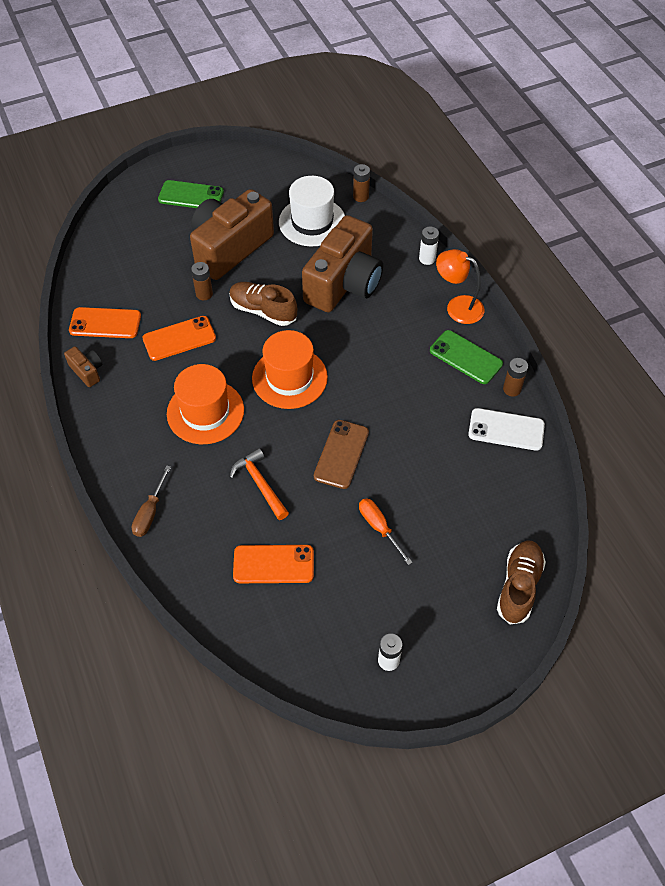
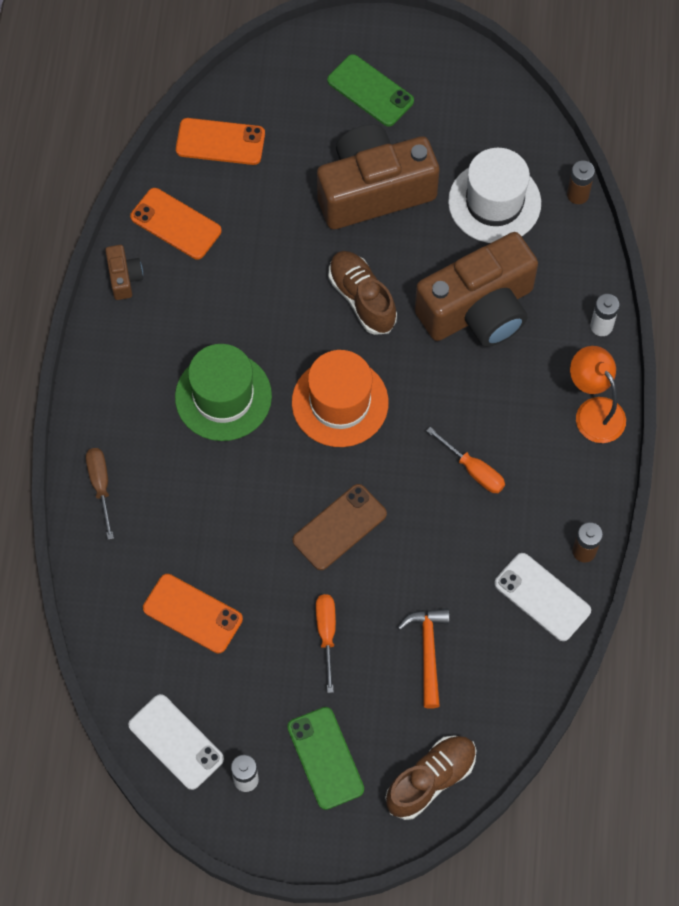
camera: 30 degrees right, 10 degrees up
(150, 512) = (100, 486): brown screwdriver -> brown screwdriver turned 120 degrees clockwise
(179, 338) = (246, 287): orange phone -> orange phone (220, 142)
(204, 294) = (307, 241): brown battery -> none
(205, 412) = (223, 396): orange hat -> green hat
(260, 484) = (231, 515): orange hammer -> orange hammer (428, 651)
(318, 662) = (176, 742): none -> white phone
(406, 376) = (473, 470): none -> orange screwdriver
(465, 357) = (558, 482): green phone -> green phone (325, 758)

